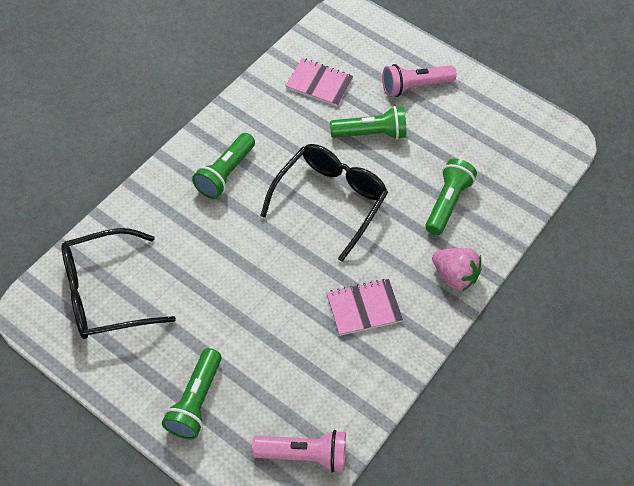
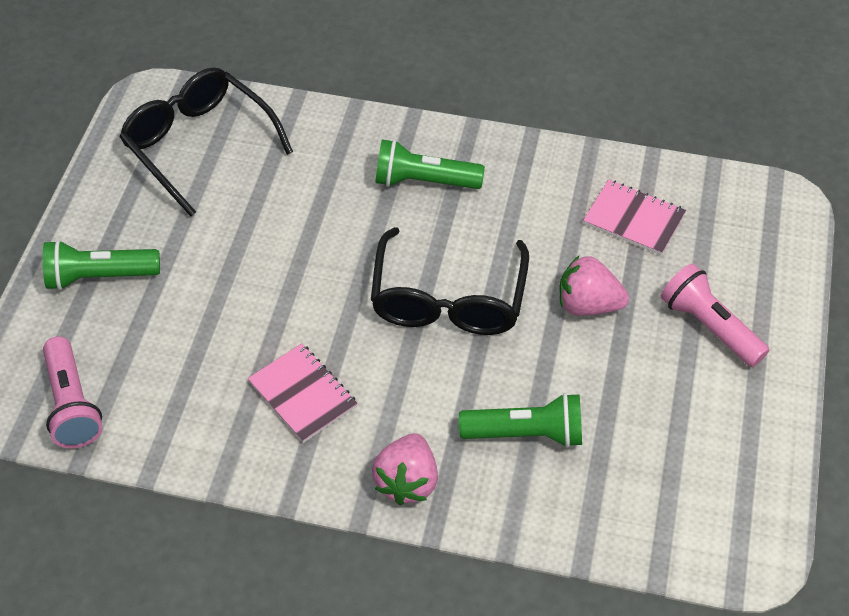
camera: 70 degrees right, 5 degrees down
(319, 83) = (634, 219): pink notebook -> pink notebook turned 60 degrees counterclockwise
(330, 200) = (448, 300): black glasses -> black glasses turned 90 degrees clockwise
(370, 134) = (588, 305): green flashlight -> pink strawberry

